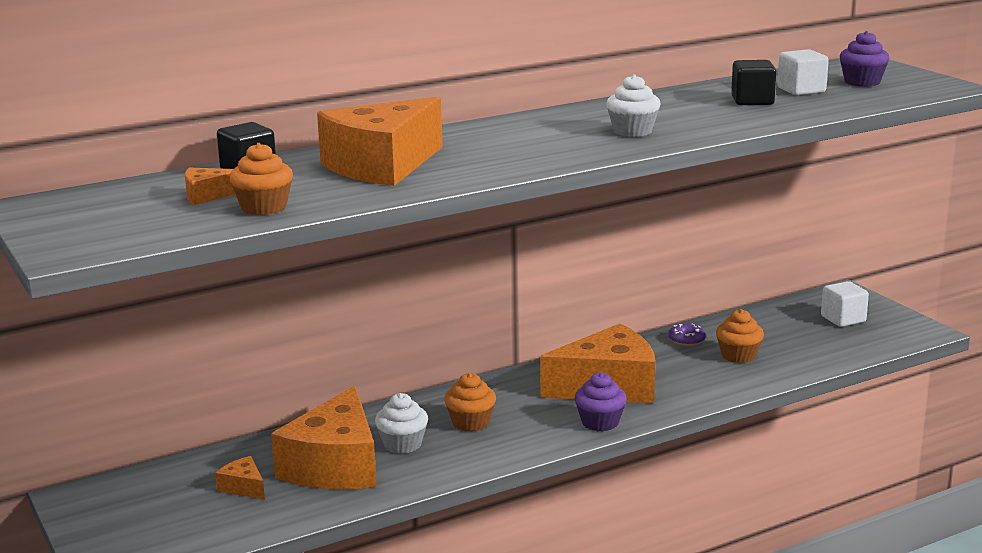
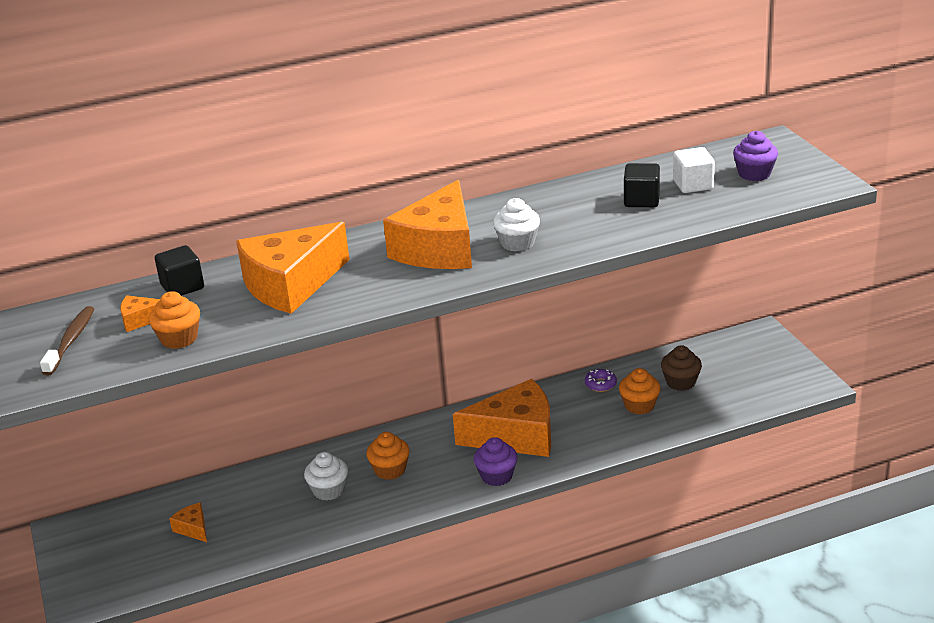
camera: 10 degrees right, 10 degrees up
(125, 213) = (71, 341): none -> brown toothbrush
(335, 465) = (269, 510): orange cheese -> orange cheese (439, 248)
(775, 335) = (680, 382): none -> brown cupcake
(843, 319) = (748, 366): white cube -> none

